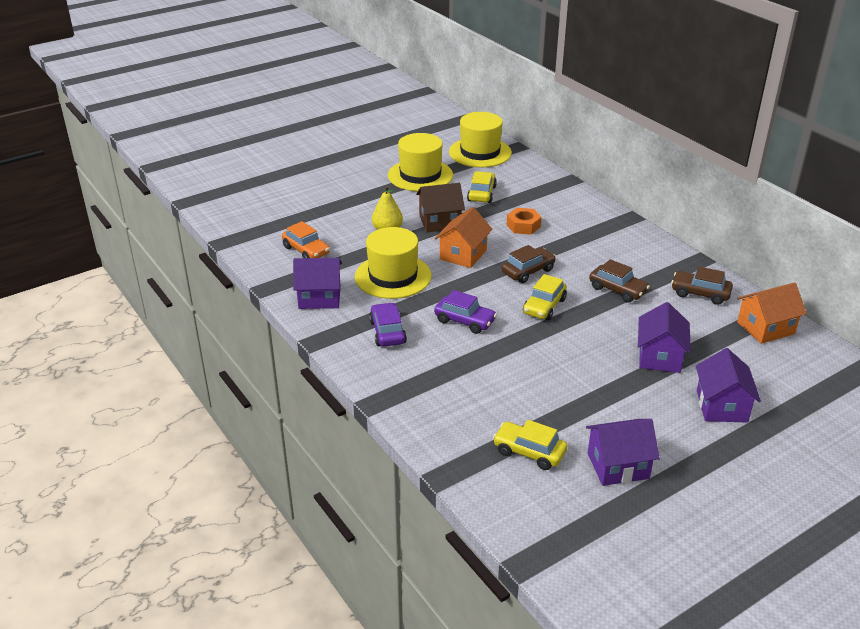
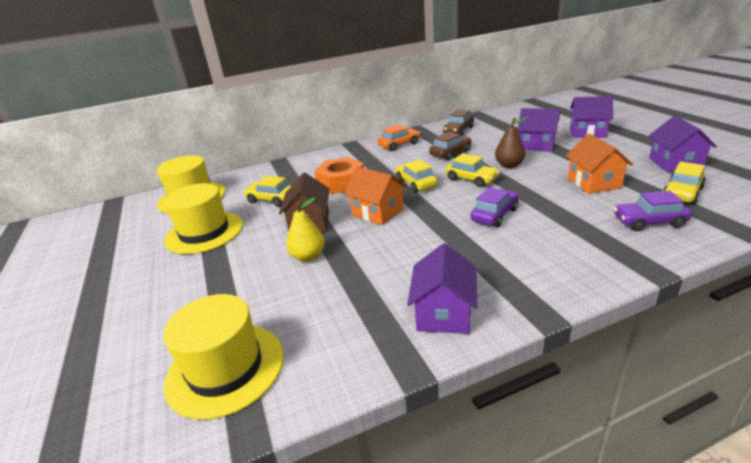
camera: 75 degrees left, 5 degrees down
(306, 250) = (323, 326): orange car -> orange car (399, 145)
(387, 332) = (518, 260): purple car -> purple car (649, 222)
(393, 276) = (407, 254): yellow hat -> yellow hat (225, 368)
(523, 226) = (341, 183): orange nut -> orange nut, size x1.54
(528, 271) = (416, 183): brown car -> yellow car
(587, 333) = (509, 165): none -> brown pear
(765, 328) = (498, 118): orange house -> orange house (594, 183)

